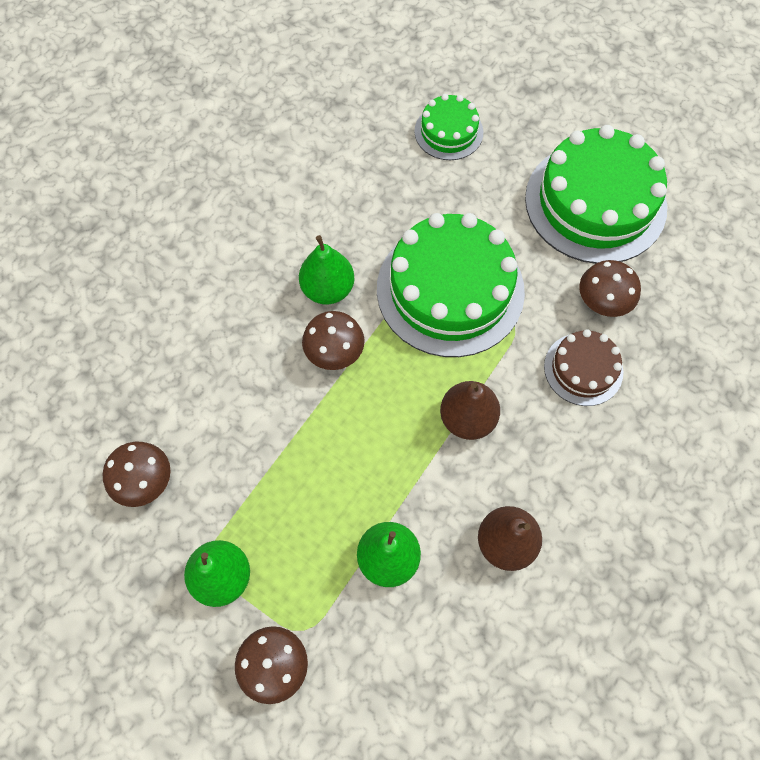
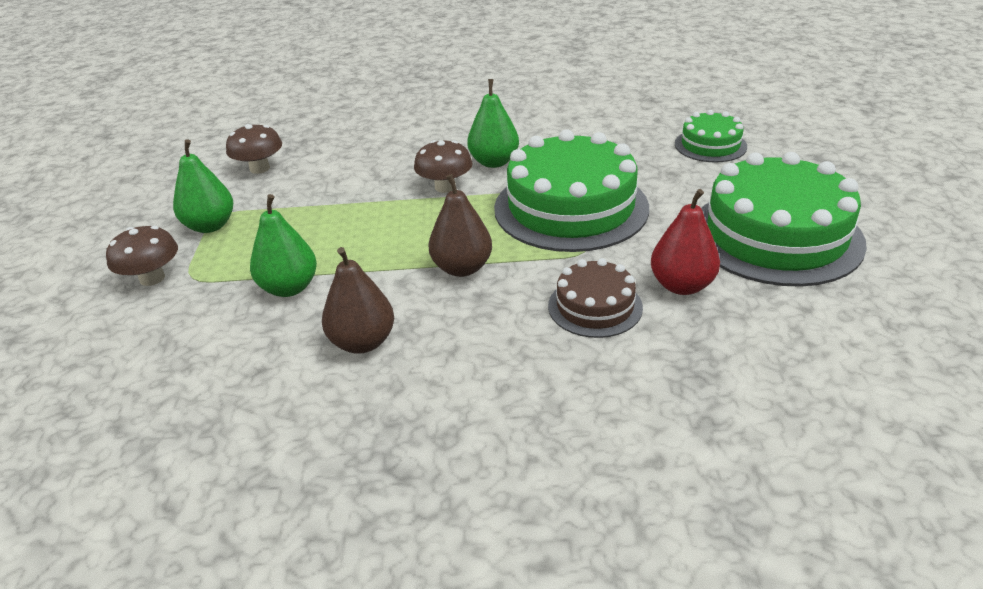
camera: 55 degrees right, 30 degrees down
(602, 301) = (681, 285): brown mushroom -> red pear

